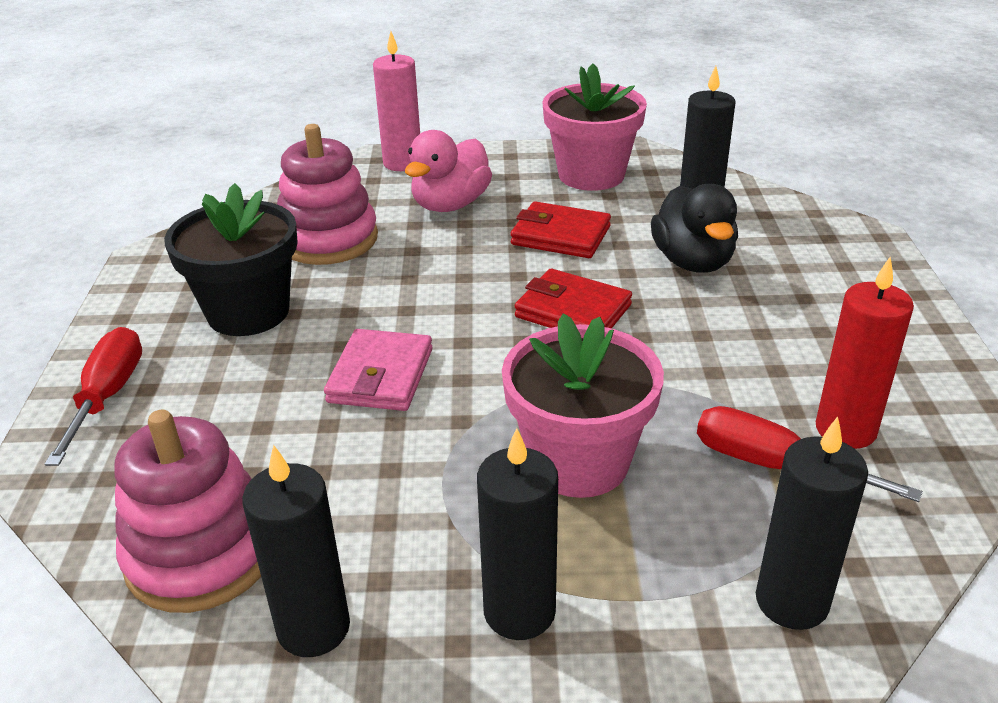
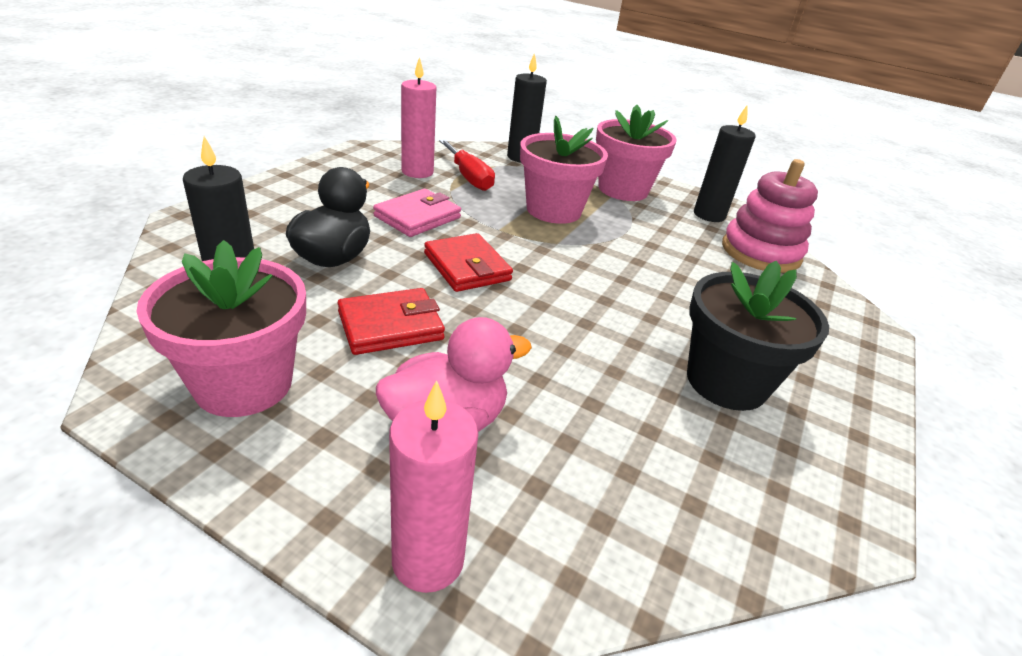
camera: 155 degrees left, 0 degrees up
(108, 396) = (842, 357): red screwdriver -> none
(328, 239) = (619, 439): pink stacking toy -> none
(380, 376) = (633, 286): pink wallet -> pink wallet (417, 217)
(519, 611) = (623, 190): black candle -> pink flower pot
(560, 235) = (391, 326): red wallet -> red wallet turned 75 degrees counterclockwise
(845, 430) = (417, 172): red candle -> pink candle

